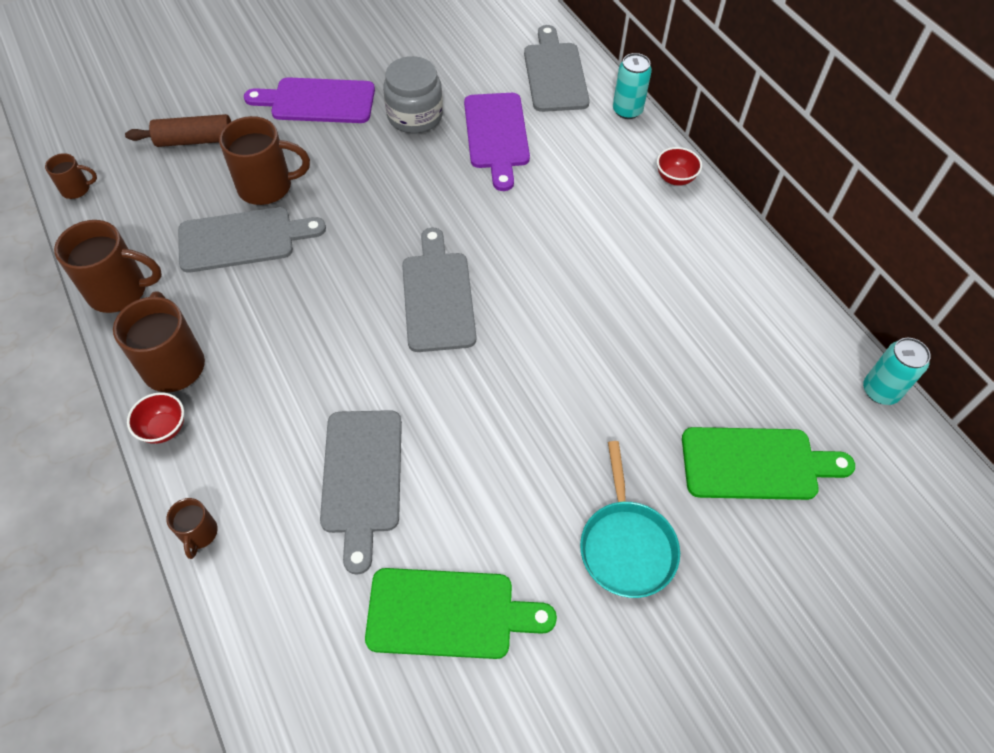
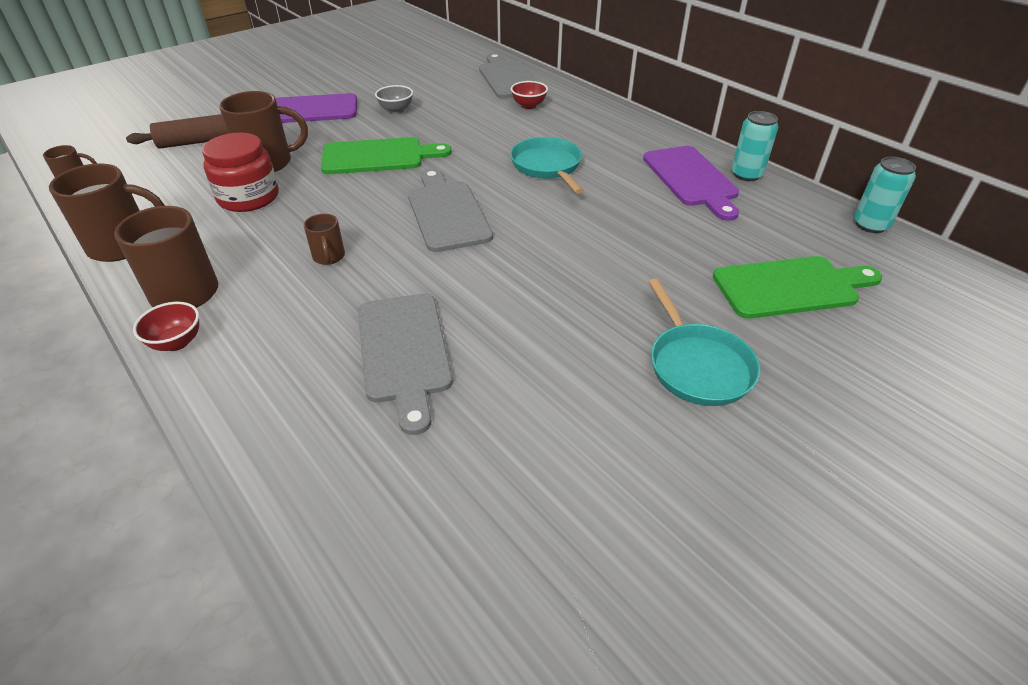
camera: 10 degrees left, 15 degrees down
(199, 534) = (225, 427): brown mug -> brown mug (329, 257)
(242, 239) = (248, 197): grey cutting board -> red jar
(415, 116) = (396, 110): grey jar -> grey bowl
(448, 613) = (531, 453): green cutting board -> green cutting board (378, 156)
(496, 135) = (470, 114): purple cutting board -> purple cutting board (691, 179)
(560, 240) = (547, 166): none -> turquoise pan
(627, 110) = (575, 91): turquoise can -> turquoise can (746, 174)
(675, 178) = (631, 122): red bowl -> red bowl (529, 105)

